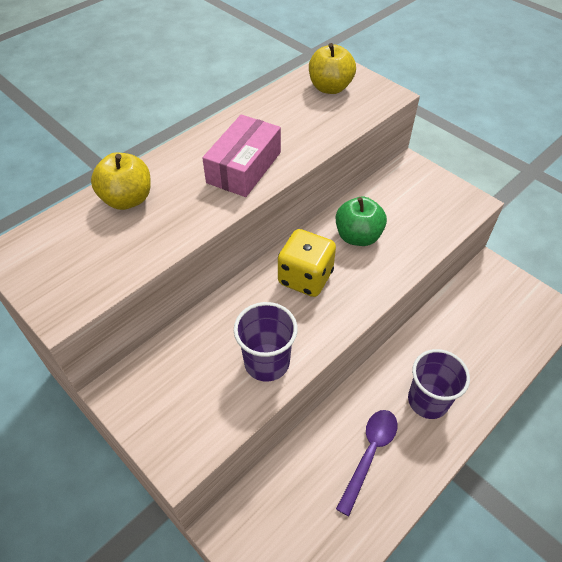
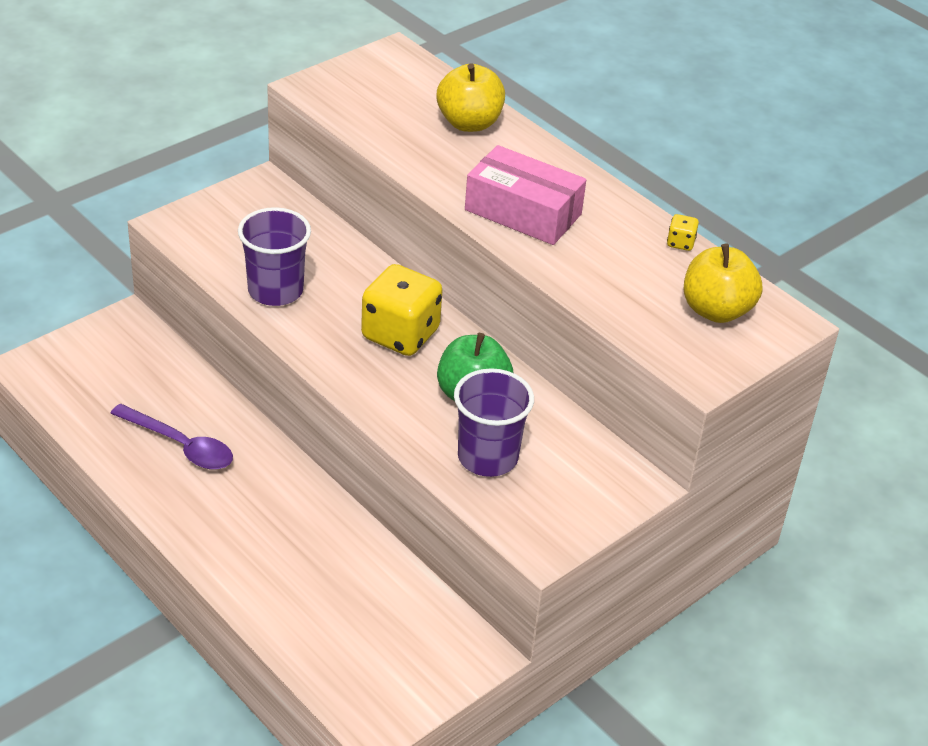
camera: 90 degrees right, 10 degrees down
(267, 99) = (680, 243): none -> yellow dice
(428, 400) = (241, 516): purple cup -> purple cup (487, 457)

